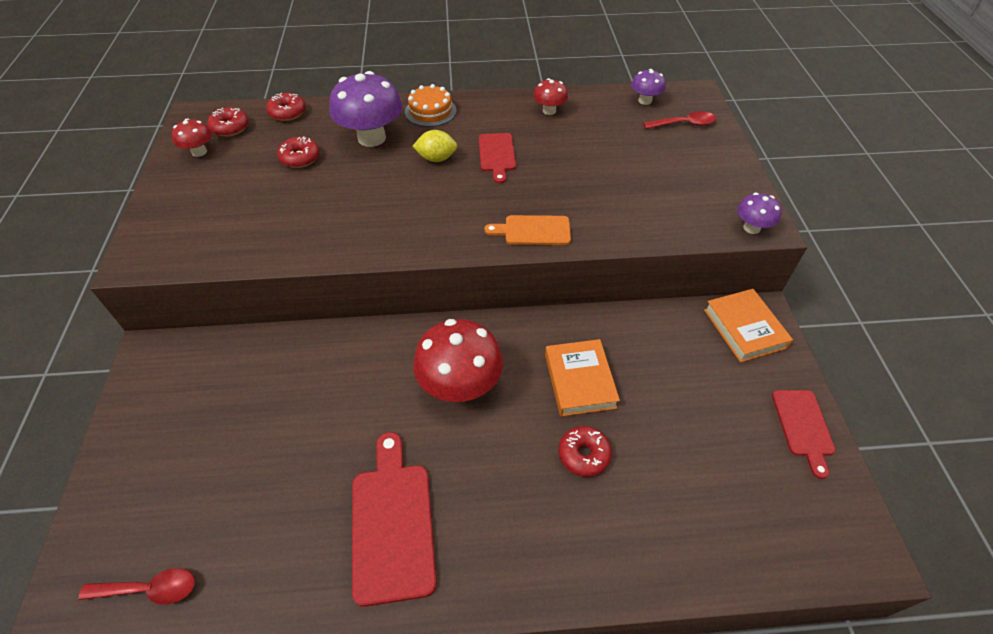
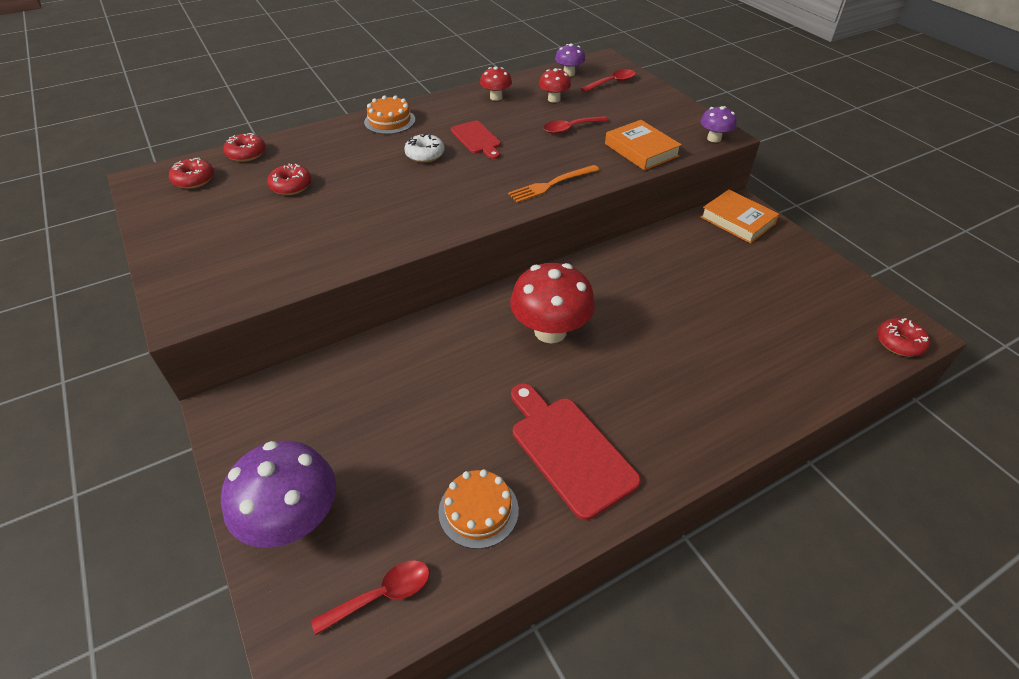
camera: 25 degrees left, 5 degrees down
(199, 152) = (176, 207): red mushroom -> red mushroom (554, 99)
(275, 547) = (478, 510): none -> orange cake
(372, 138) = (350, 154): purple mushroom -> purple mushroom (293, 520)
(436, 158) = (425, 154): yellow lemon -> white donut
(533, 230) = (551, 184): orange cutting board -> orange fork
(579, 381) = (644, 295): orange book -> orange book (641, 150)
(583, 455) = (684, 344): red donut -> red donut (899, 343)
(599, 169) = (570, 128): none -> red spoon
(803, 426) = (821, 270): red cutting board -> none

